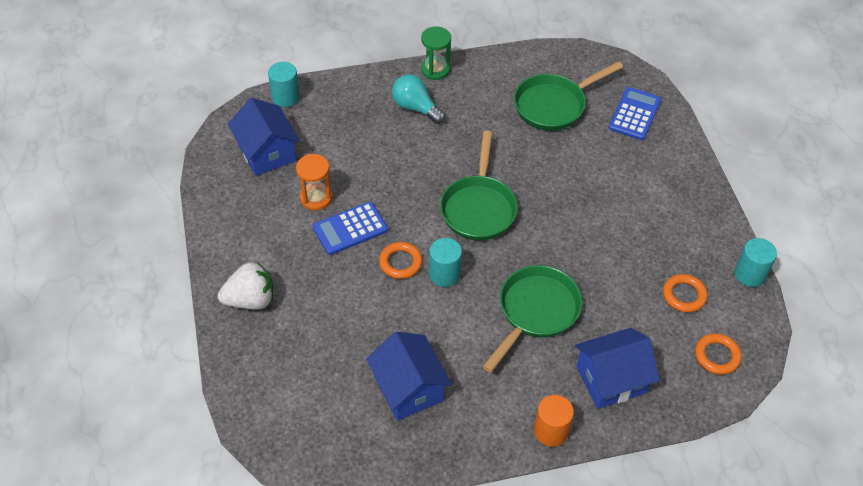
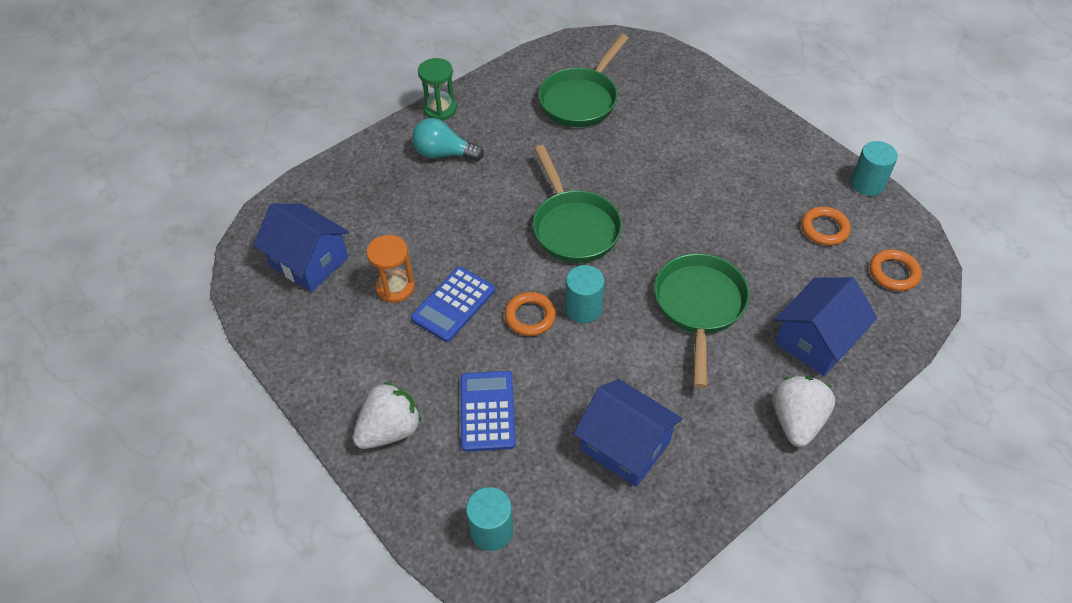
camera: 25 degrees left, 0 degrees up
(285, 97) = (295, 196): turquoise cylinder -> turquoise cylinder (491, 530)
(551, 431) = (796, 420): orange cylinder -> white strawberry
(634, 114) = (662, 79): blue calculator -> blue calculator (487, 411)

